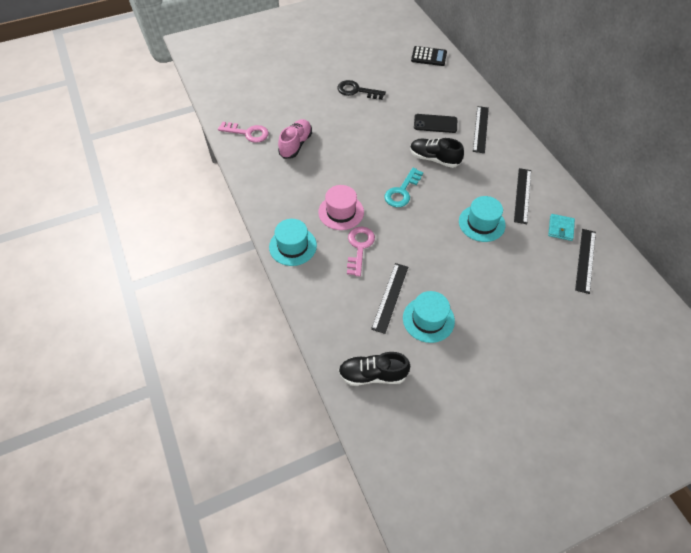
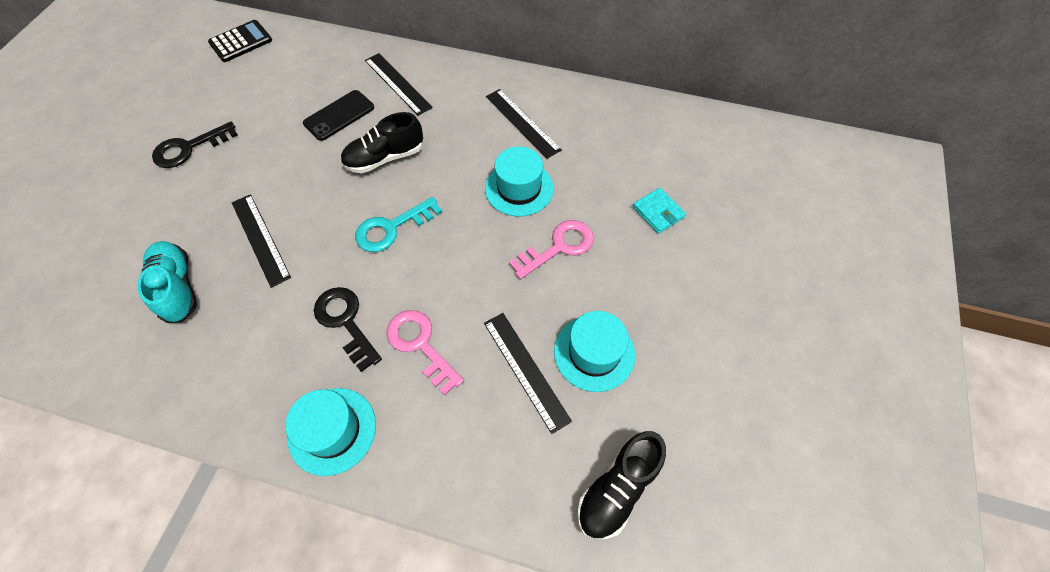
camera: 50 degrees left, 5 degrees up
(247, 133) = (77, 333): pink key -> pink key (558, 247)
(296, 145) = (178, 287): pink shoe -> turquoise shoe
(341, 212) = (345, 322): pink hat -> black key
(402, 191) = (392, 228): turquoise key -> turquoise key turned 75 degrees clockwise
(560, 228) = (595, 127): turquoise wallet -> turquoise wallet (658, 212)
(585, 260) = (652, 140): black ruler -> black ruler (260, 239)

